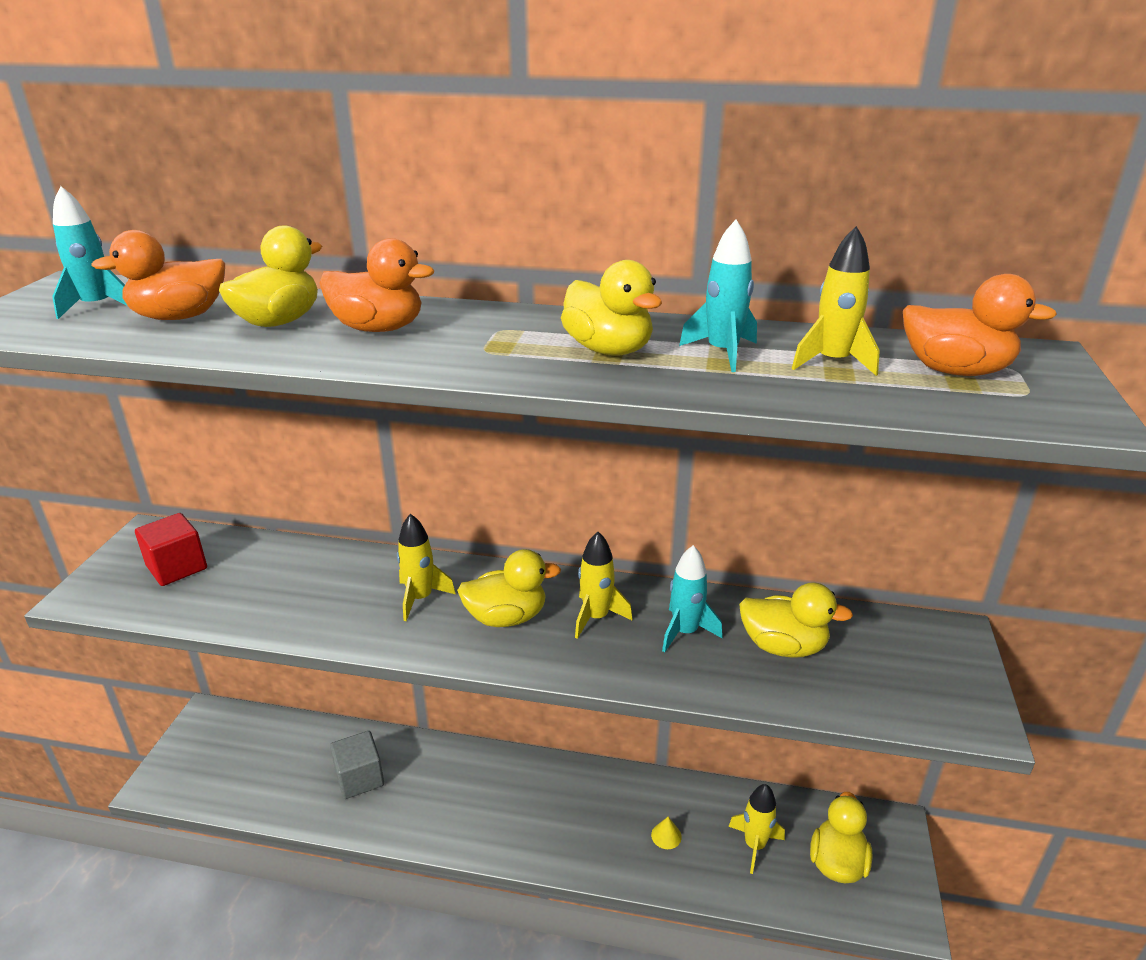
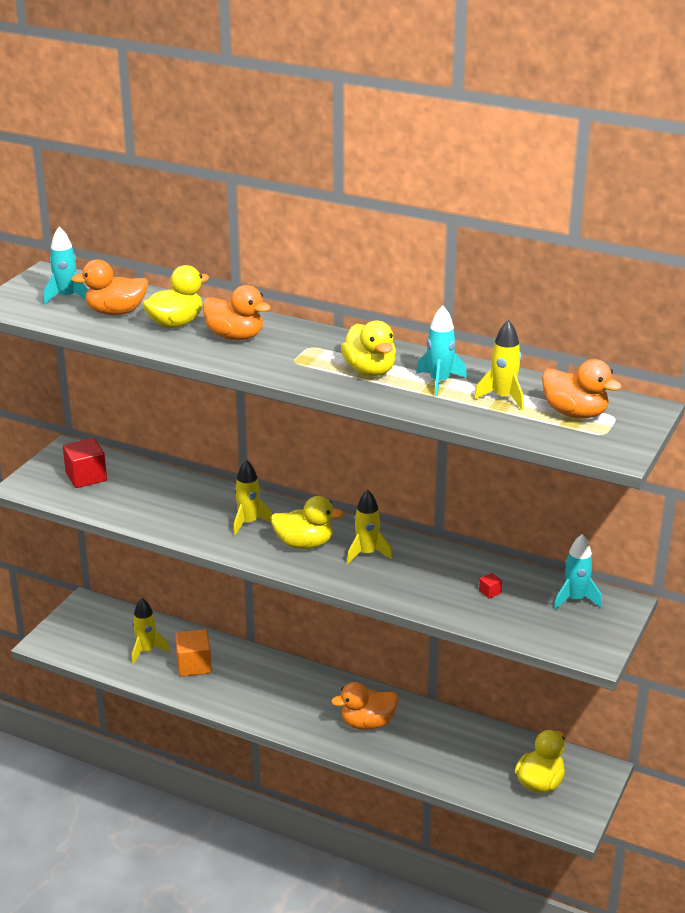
camera: 15 degrees right, 0 degrees up
(359, 778) = (194, 665): grey cube -> orange cube
(599, 819) = (367, 723): none -> orange duck
(666, 835) = (415, 742): yellow cone -> none
(685, 632) = (425, 572): turquoise rocket -> turquoise rocket (575, 599)
(754, 845) = (481, 761): yellow rocket -> yellow rocket (146, 651)
(783, 646) = (490, 592): yellow duck -> red cube

